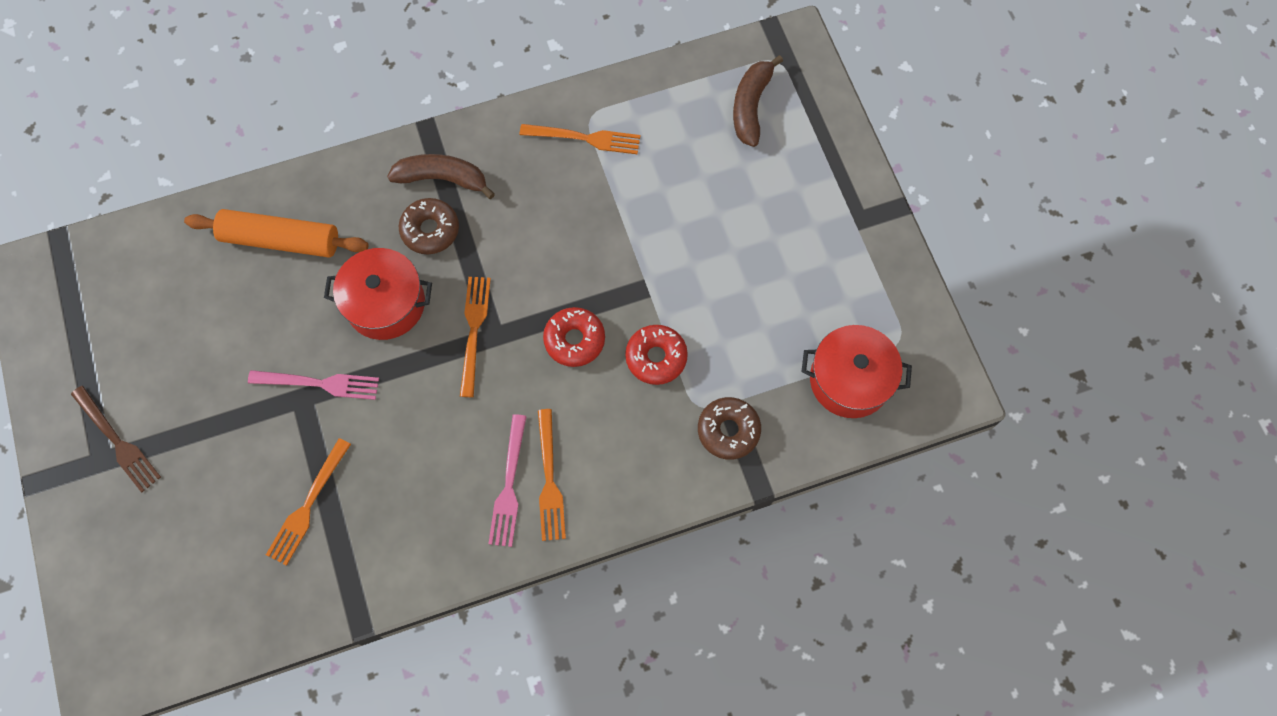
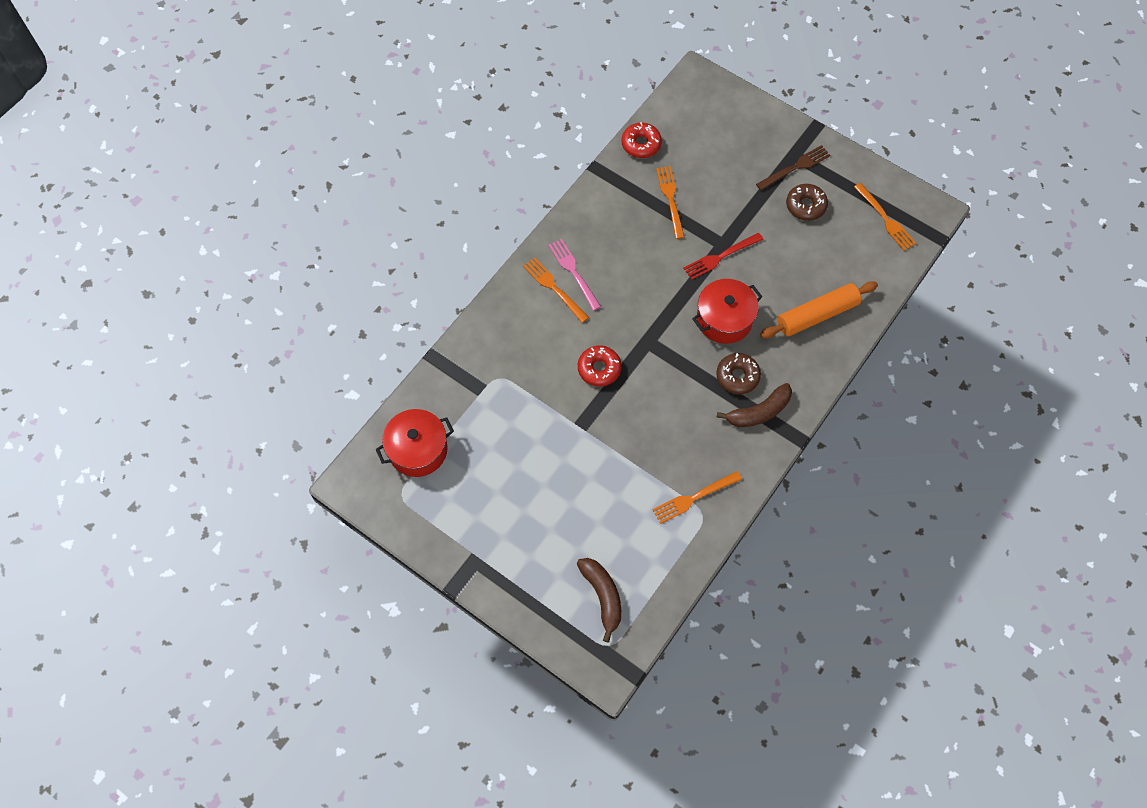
camera: 145 degrees right, 5 degrees down
(118, 441) = (795, 167): brown fork -> brown fork turned 135 degrees clockwise
(320, 383) = (720, 257): pink fork -> red fork
(474, 330) = (661, 337): orange fork -> orange fork (885, 219)
(656, 357) = (544, 389): red donut -> red donut (641, 144)
(728, 430) = (472, 375): brown donut -> brown donut (805, 206)

